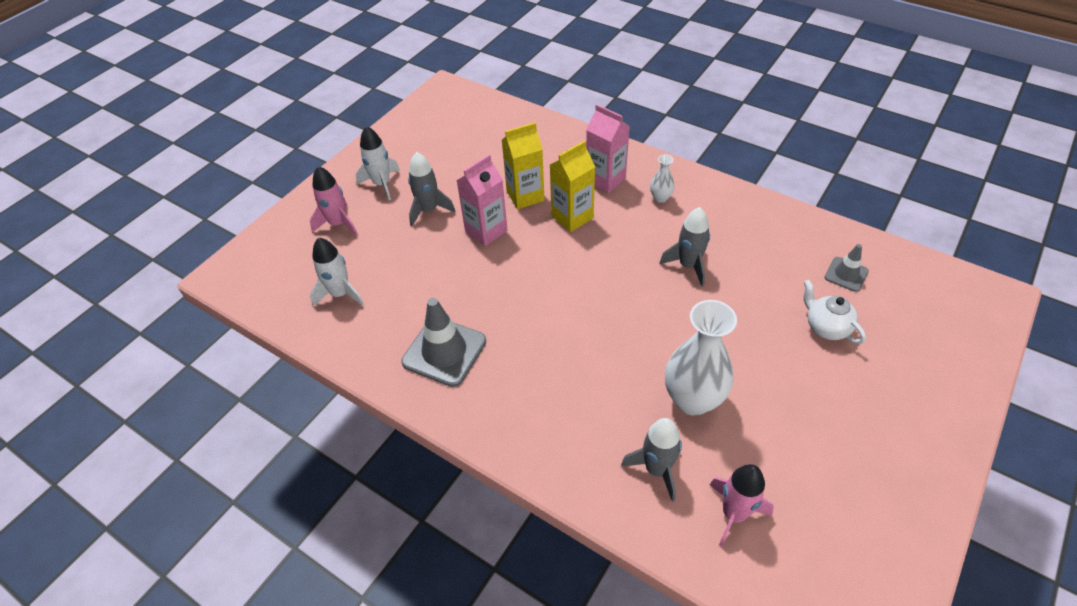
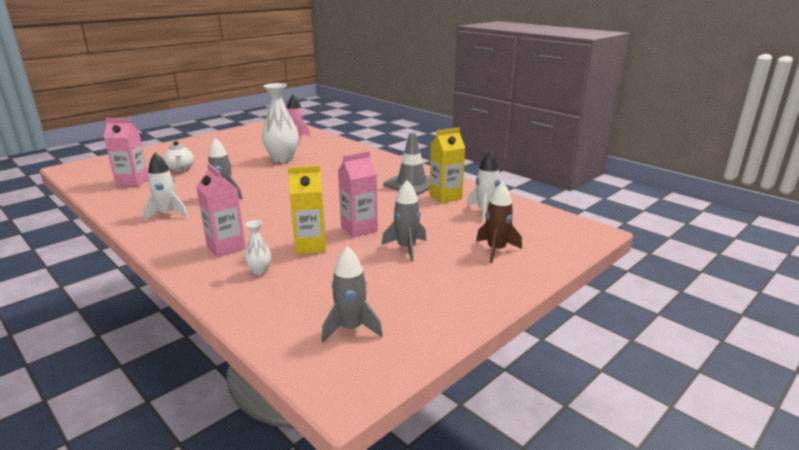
camera: 170 degrees left, 25 degrees down
(338, 223) = (496, 250): pink rocket -> brown rocket
(382, 184) = (453, 275): white rocket -> white rocket (167, 214)
(572, 217) = (280, 228): yellow carton -> yellow carton (445, 197)
(657, 469) = (319, 148): grey rocket -> grey rocket (351, 329)
(660, 198) = (195, 229): white vase -> white vase (260, 271)
(846, 274) = (132, 182): grey traffic cone -> pink carton

